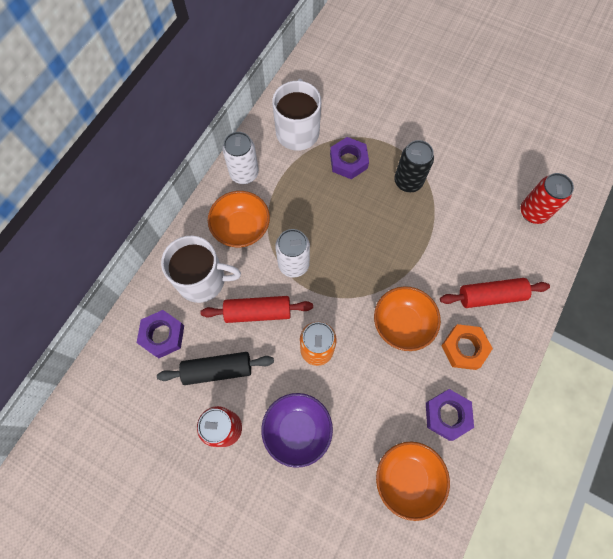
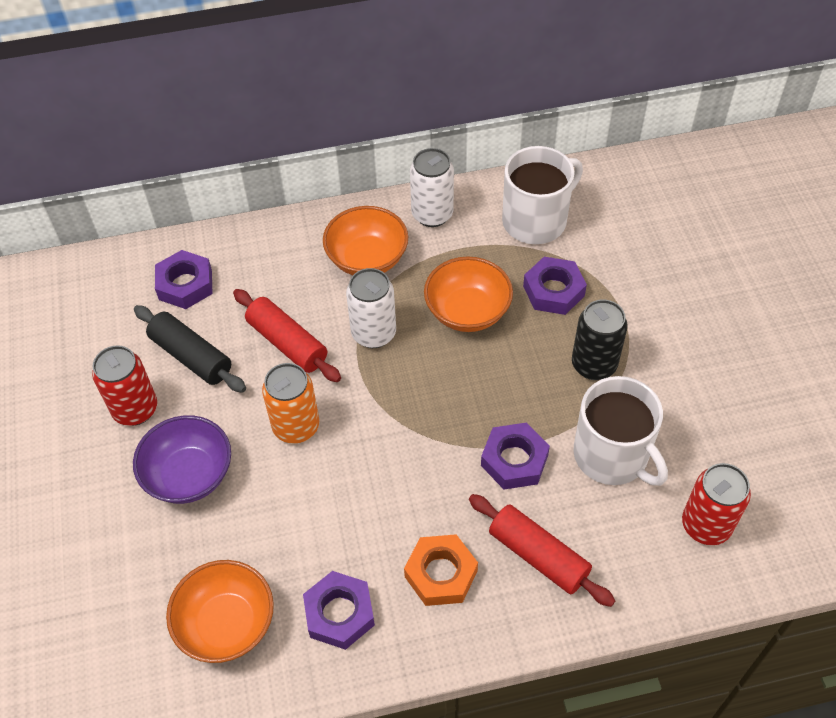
camera: 50 degrees right, 15 degrees down
(203, 280) = (276, 271): white mug -> white mug (612, 456)
(402, 324) = (407, 487): orange bowl -> orange bowl (467, 311)
(430, 262) = (514, 460): none -> purple nut

